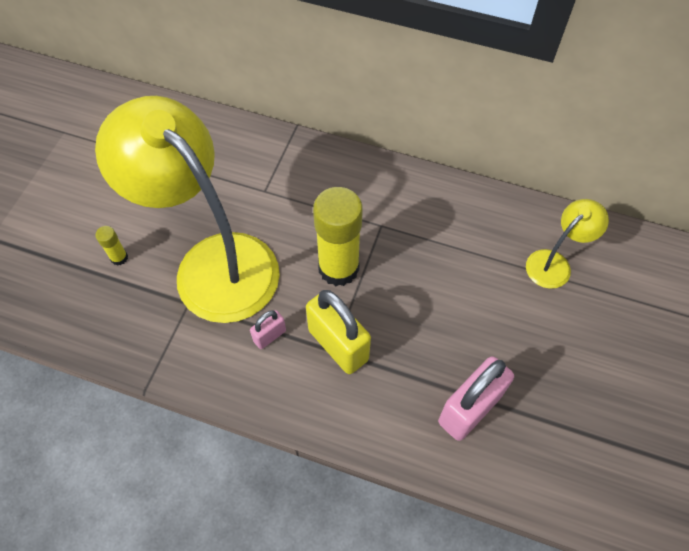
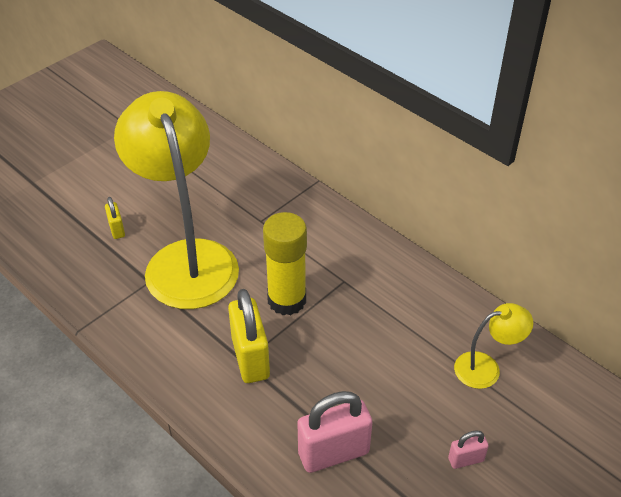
camera: 25 degrees right, 15 degrees down
(119, 258) = (117, 229): yellow glue stick -> yellow padlock
(269, 336) = (198, 329): pink padlock -> pink padlock (466, 459)

